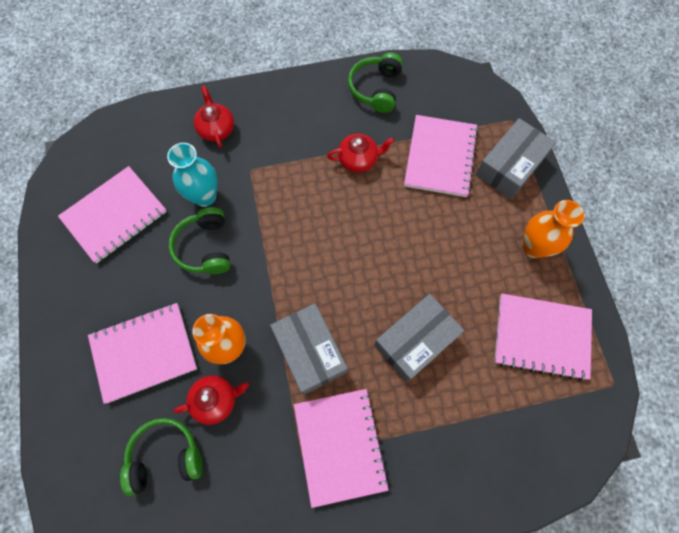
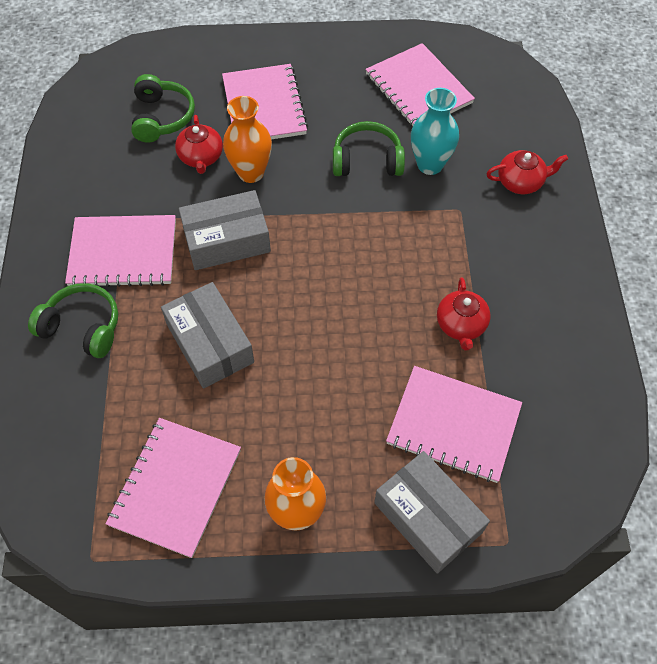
camera: 100 degrees right, 10 degrees down
(376, 89) = (574, 365): green headphones -> green headphones (82, 327)

